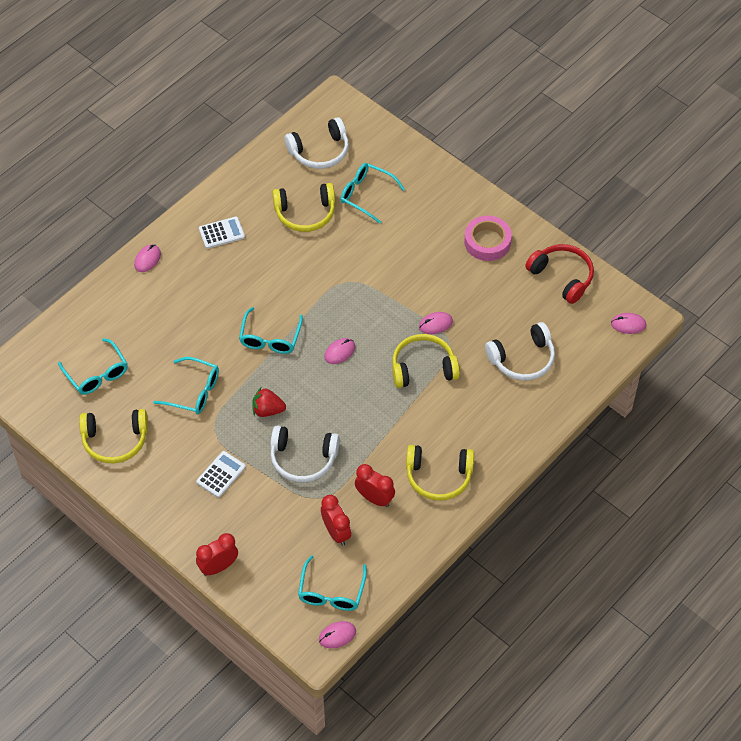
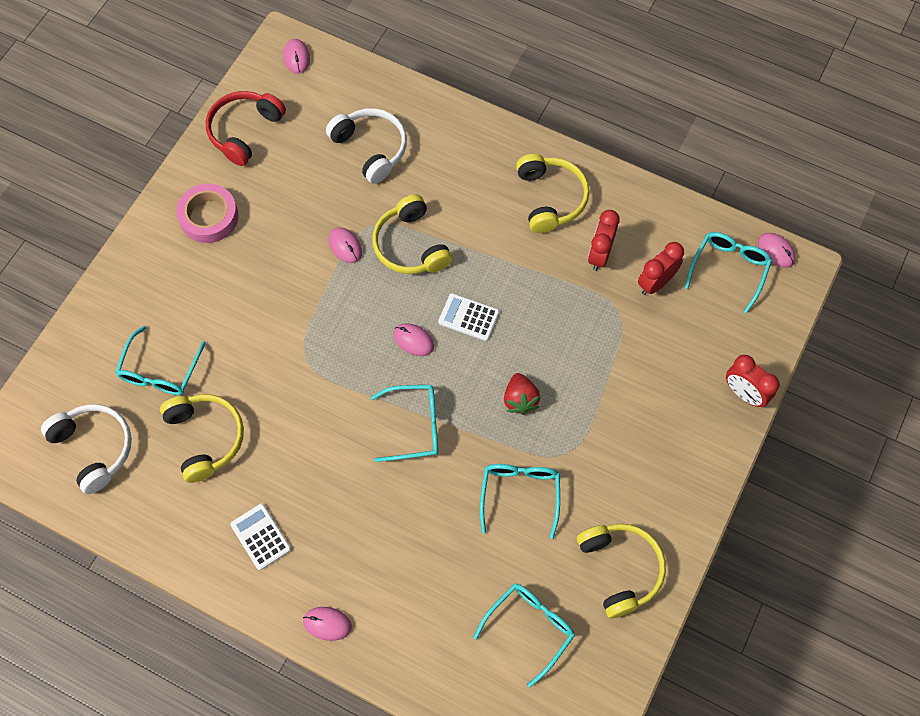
camera: 105 degrees left, 10 degrees up
(221, 474) = (625, 427): white calculator -> white calculator (468, 317)
(303, 459) = (574, 342): white headphones -> none
(331, 592) = (729, 269): turquoise glasses -> turquoise glasses turned 60 degrees counterclockwise

